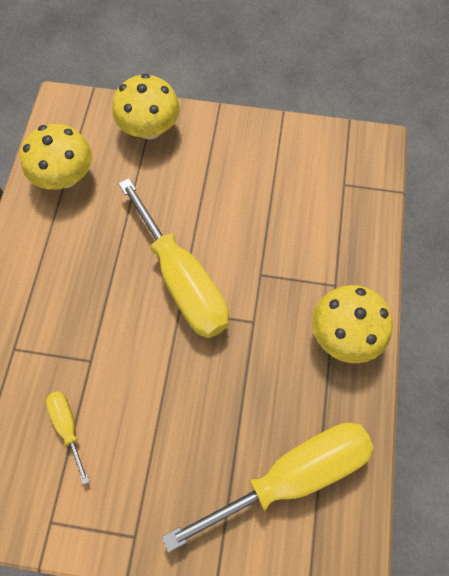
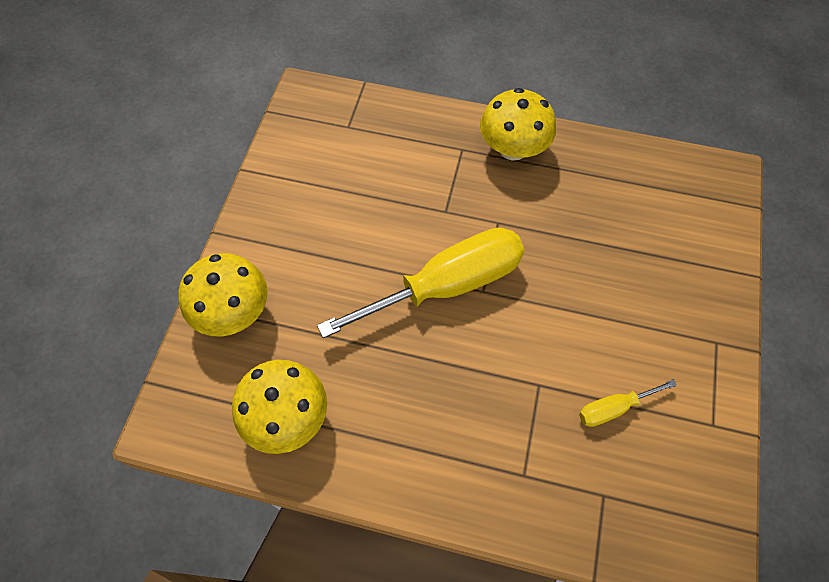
camera: 85 degrees left, 5 degrees down
(292, 475) = (647, 205): yellow screwdriver -> none

